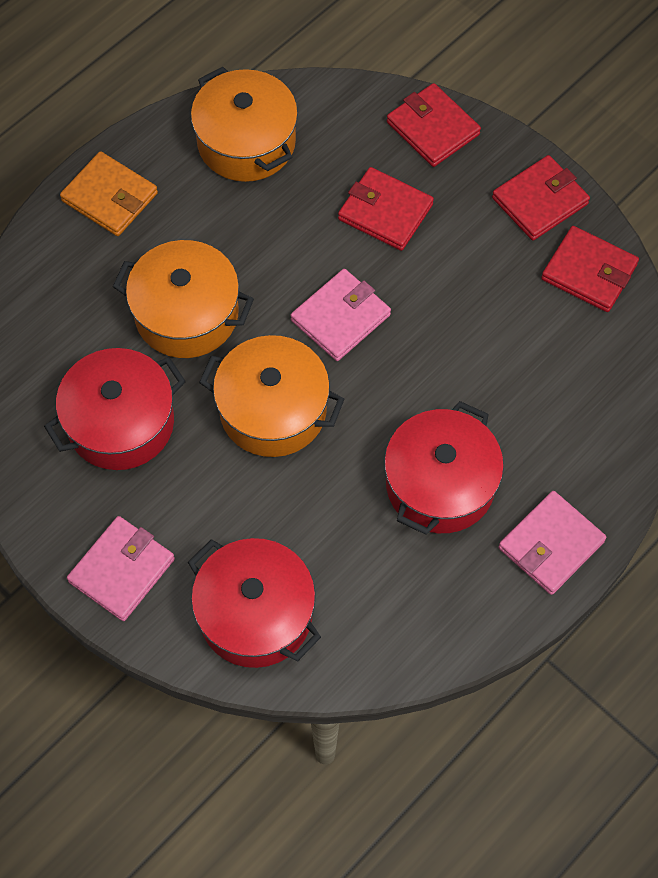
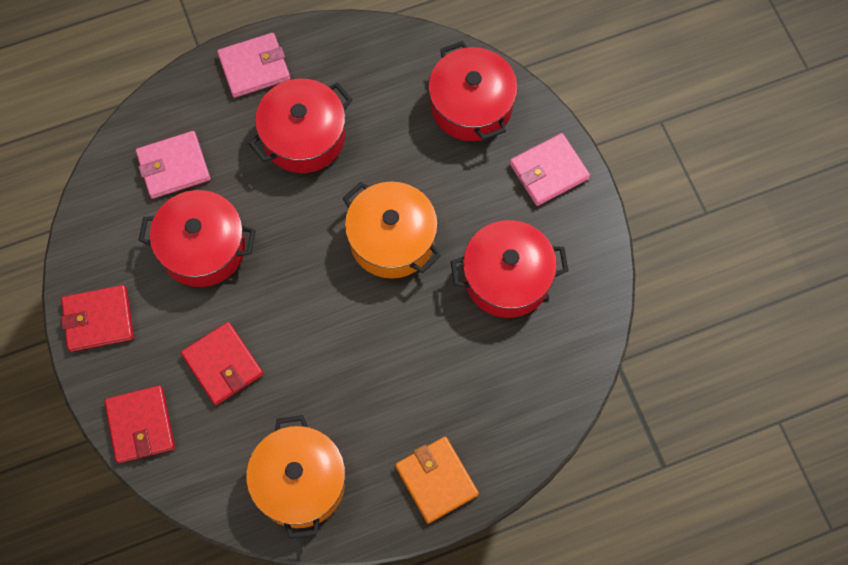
camera: 155 degrees left, 5 degrees up
(186, 314) = (420, 345): orange pot -> none
(340, 317) = (305, 290): pink wallet -> pink wallet (173, 167)
(478, 313) = (203, 248): none -> red pot
(589, 272) = (101, 244): red wallet -> none

